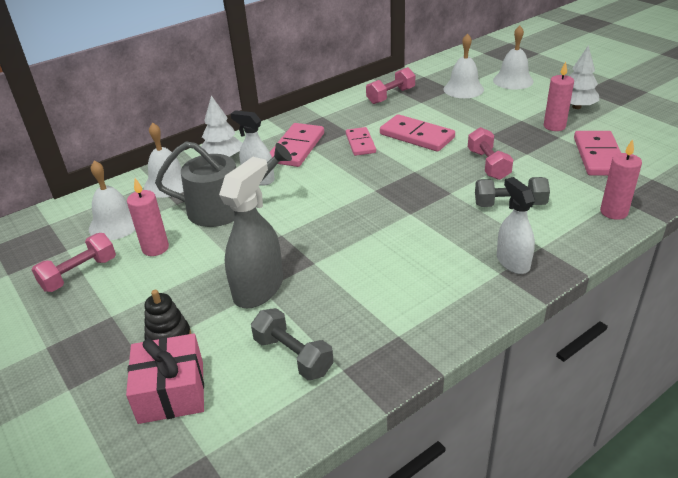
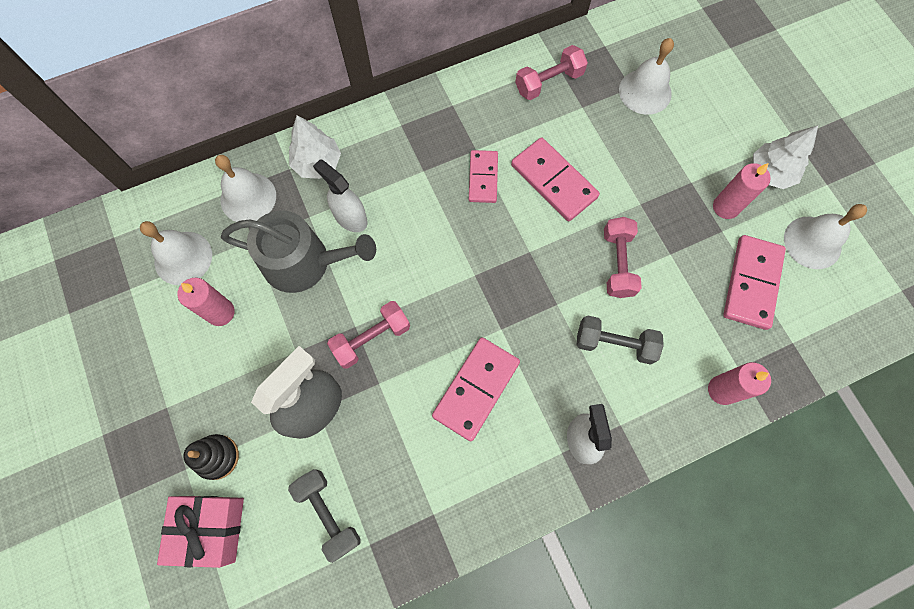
camera: 10 degrees right, 35 degrees up
(79, 274) = (140, 333): pink dumbbell -> pink dumbbell (371, 338)
(296, 148) = (406, 166): pink domino -> pink domino (476, 389)
(513, 80) = (715, 89): white bell -> white bell (812, 242)

